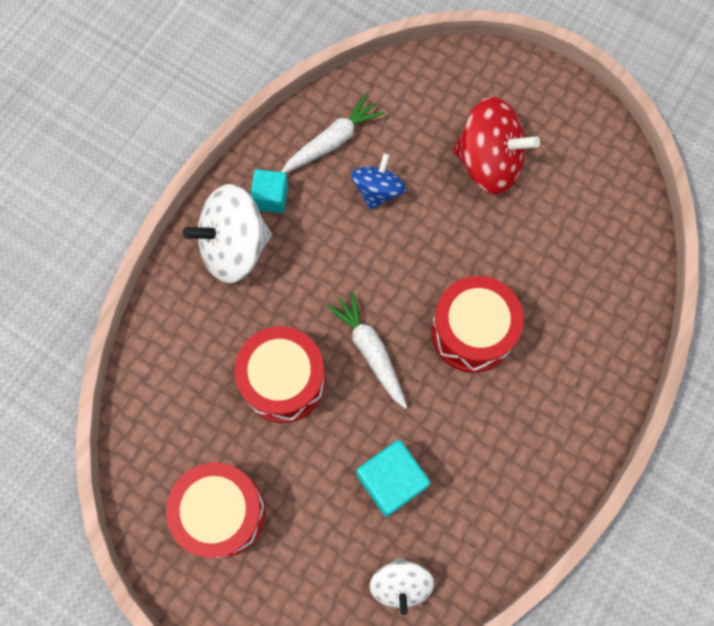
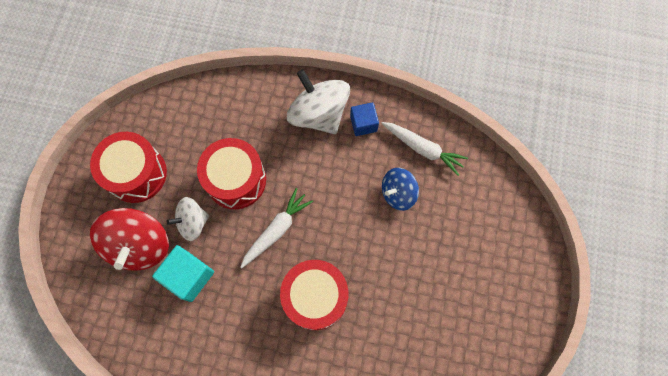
camera: 70 degrees right, 0 degrees up
(270, 197) = (363, 124): turquoise cube -> blue cube
(377, 191) = (398, 193): blue spinning top -> blue spinning top turned 150 degrees clockwise
(400, 584) = (120, 306): white spinning top -> white spinning top (193, 222)
(489, 162) = (454, 266): red spinning top -> red spinning top (140, 245)

